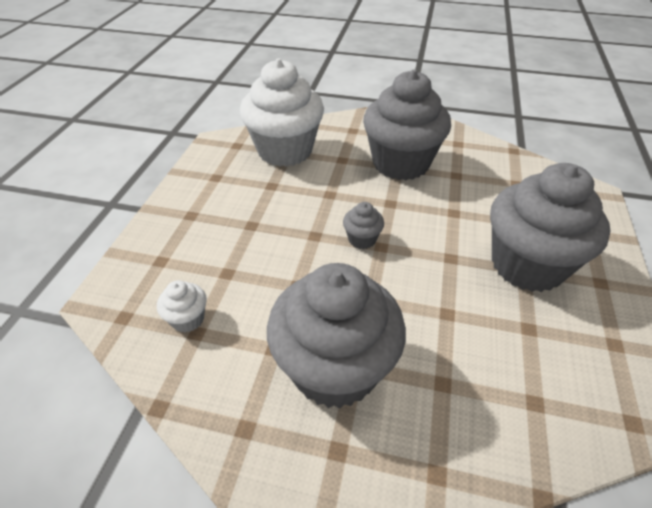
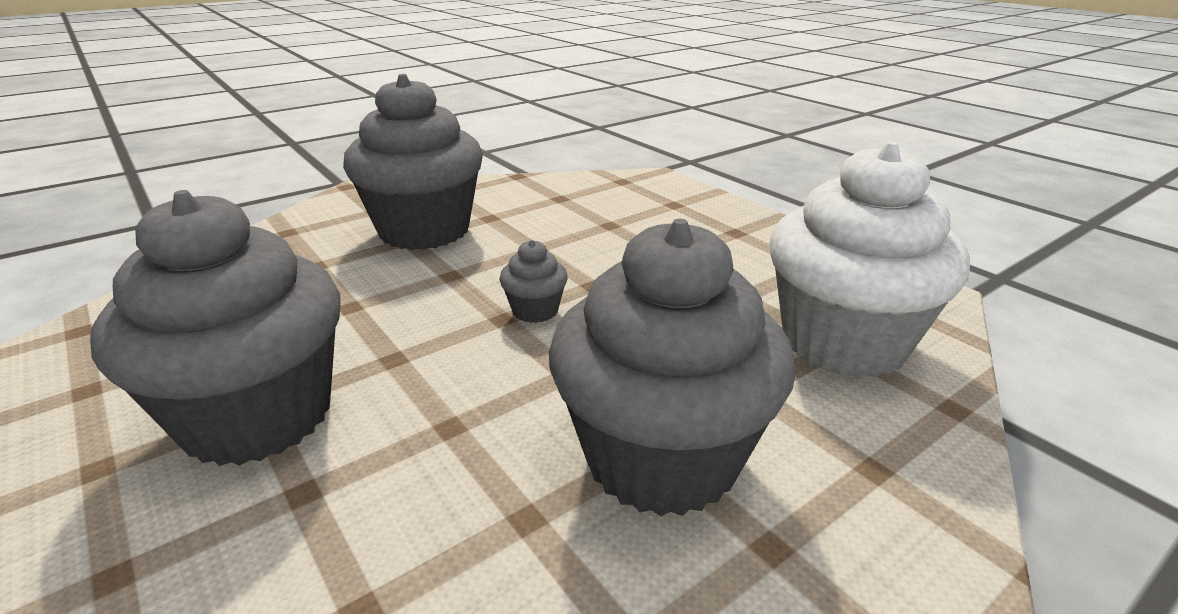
camera: 130 degrees right, 15 degrees down
(188, 319) = (579, 198): white cupcake -> none

